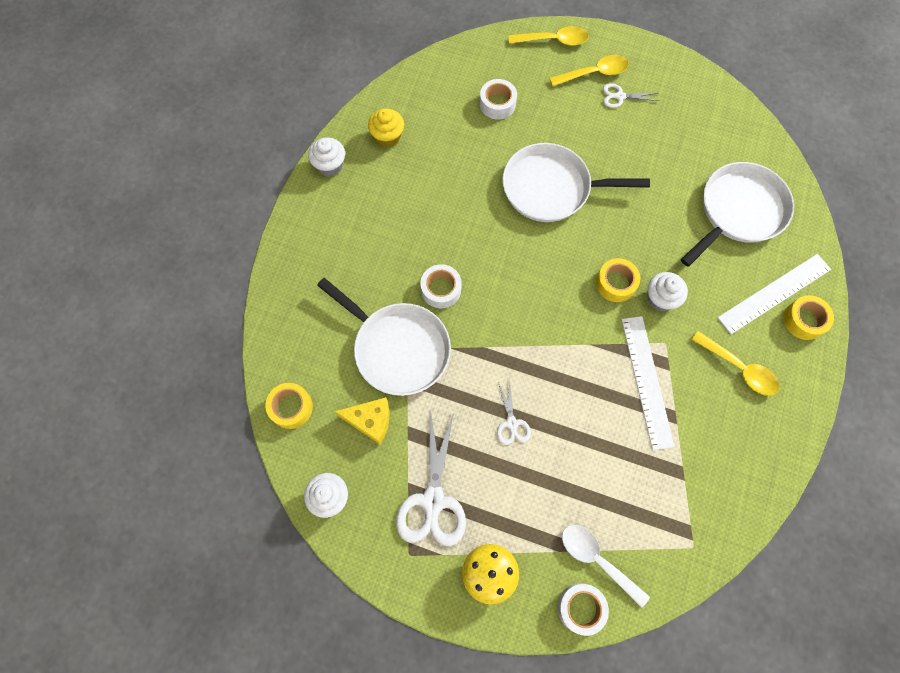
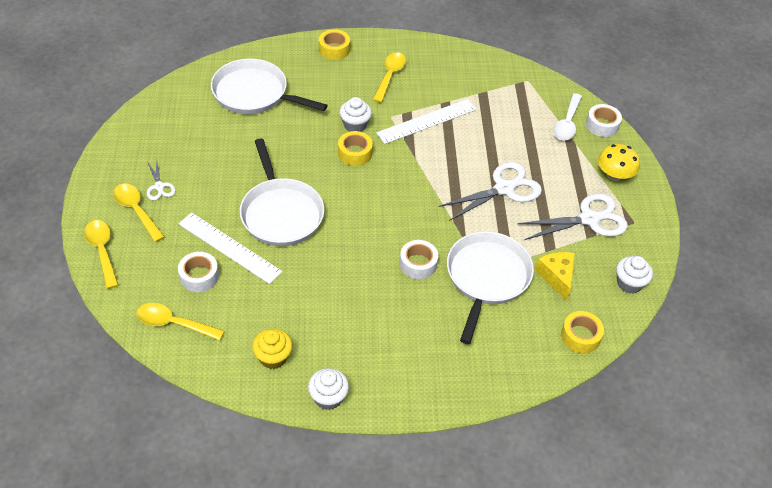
camera: 115 degrees left, 20 degrees down
(453, 75) = (174, 323): none -> yellow spoon
(511, 423) = (504, 189): white scissors -> white scissors, size x1.95
(774, 293) = (319, 66): white ruler -> white ruler (229, 247)

